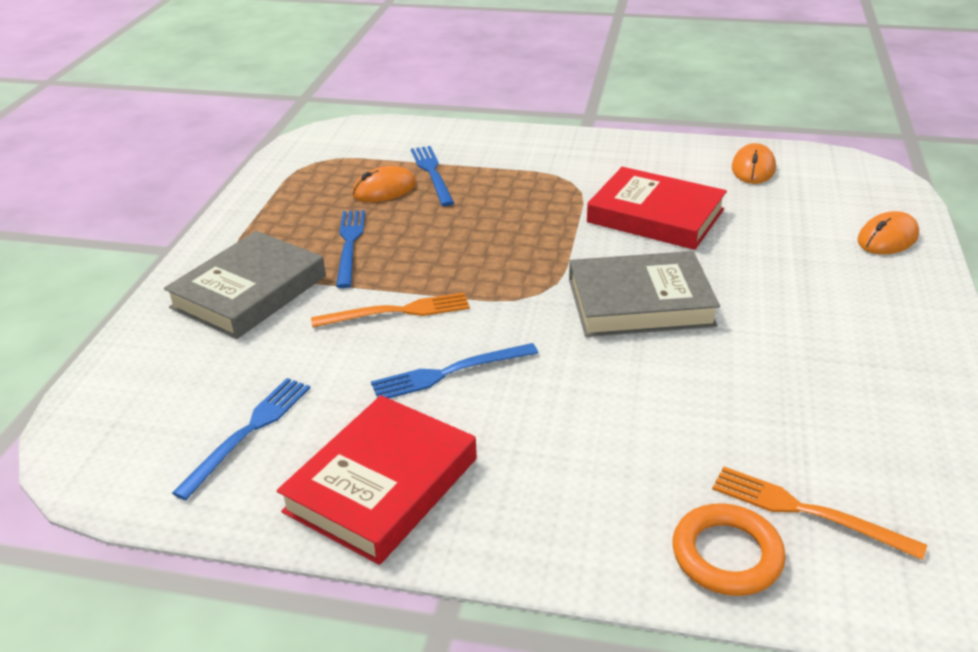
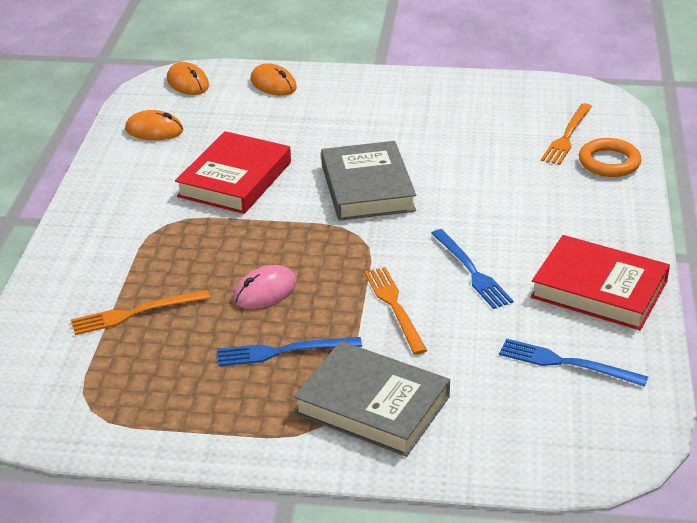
camera: 95 degrees left, 0 degrees up
(384, 189) = (169, 343): orange mouse -> orange mouse (188, 83)
(432, 173) = (135, 313): blue fork -> orange fork
(447, 234) = (265, 291): none -> pink mouse

